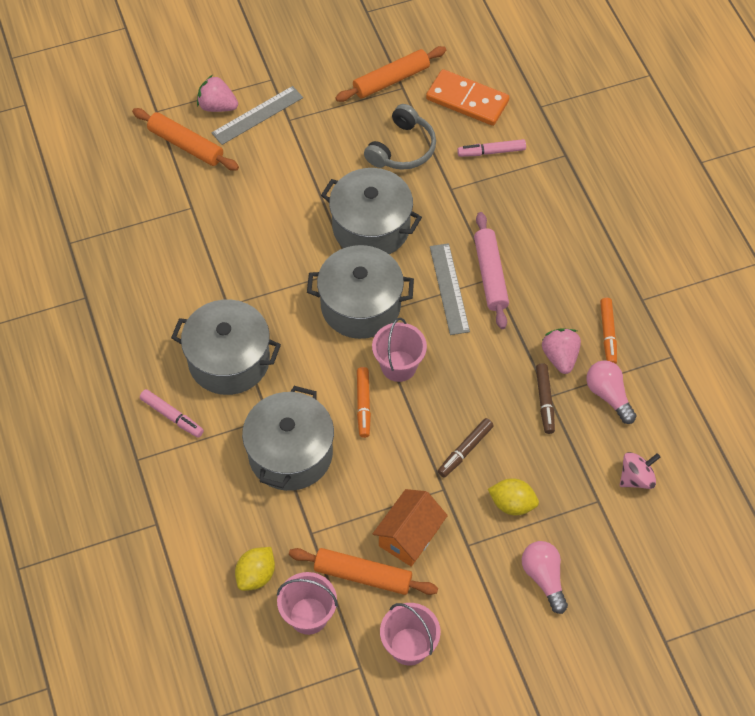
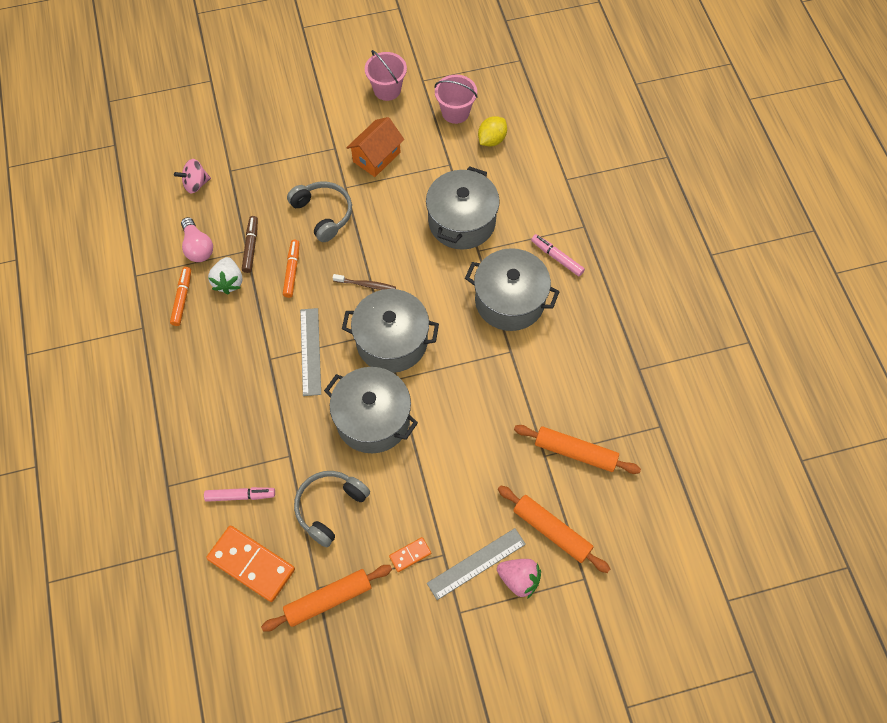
camera: 175 degrees left, 5 degrees up
(320, 117) = (410, 555): none -> orange domino
(363, 405) = (399, 255): orange marker -> orange marker (292, 271)
(363, 575) = (414, 134): orange rolling pin -> orange rolling pin (575, 452)
(398, 366) = (366, 285): pink bucket -> brown toothbrush
(465, 450) = (323, 214): brown marker -> grey headphones
(490, 275) = (271, 361): pink rolling pin -> none
(512, 504) = (295, 173): yellow lemon -> none
(544, 578) = (284, 123): pink light bulb -> none
(560, 357) = (228, 282): pink strawberry -> white strawberry

